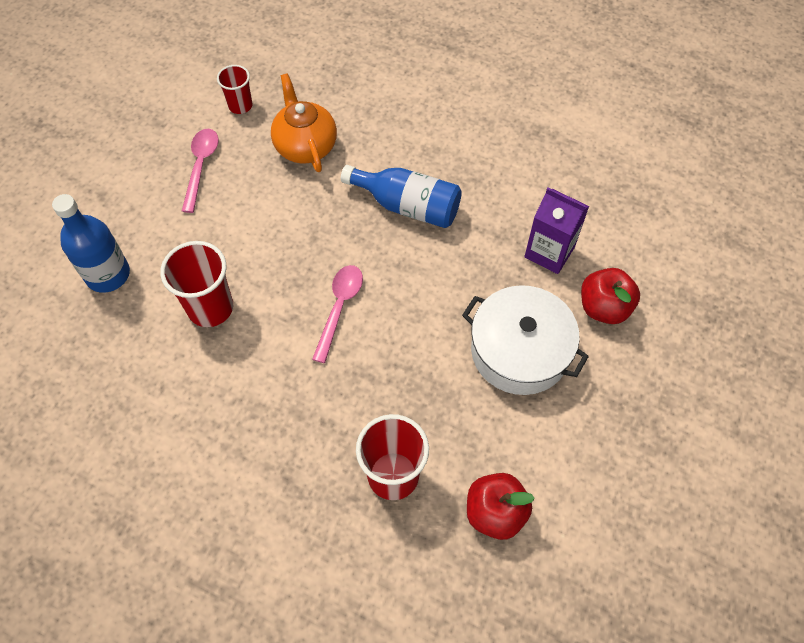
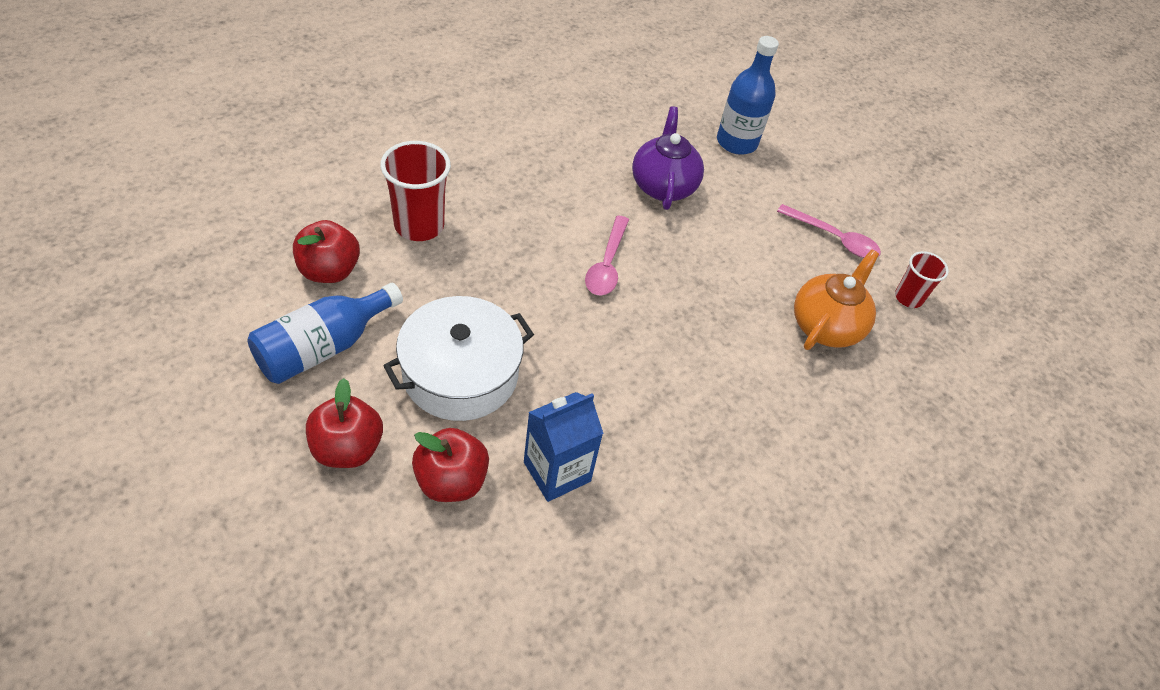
camera: 110 degrees right, 10 degrees down
(210, 308) = (663, 186): red cup -> purple teapot
(305, 146) = (826, 326): orange teapot -> orange teapot turned 60 degrees counterclockwise
(339, 307) = (607, 265): pink spoon -> pink spoon turned 60 degrees clockwise
(407, 206) = (698, 373): blue bottle -> blue bottle (323, 347)
(549, 252) = (557, 471): purple carton -> blue carton
(632, 384) = (347, 448): none -> red apple

